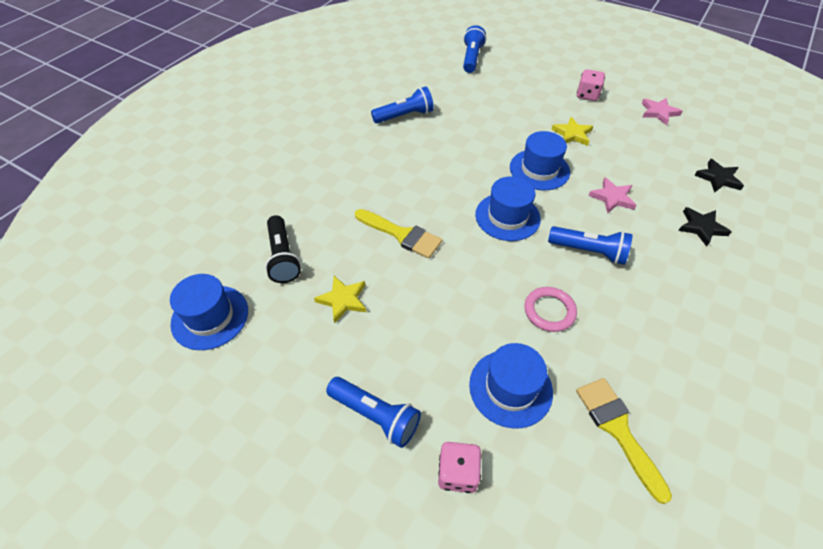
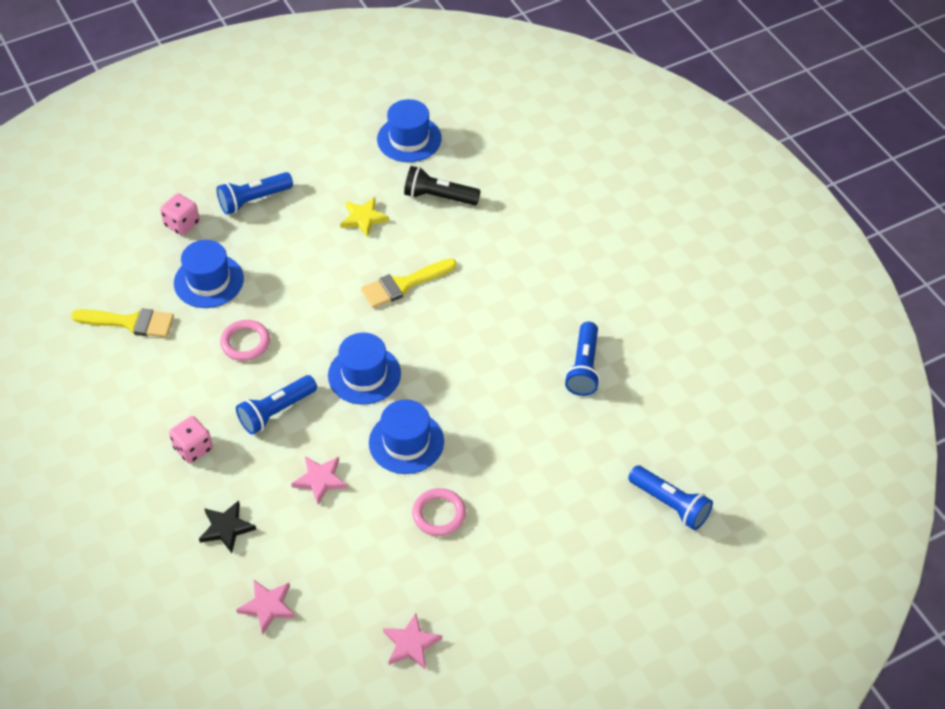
camera: 120 degrees right, 0 degrees up
(572, 134) = (439, 514): yellow star -> pink ring
(587, 95) = (500, 587): pink dice -> pink dice (193, 448)
(718, 178) = (268, 606): black star -> pink star

